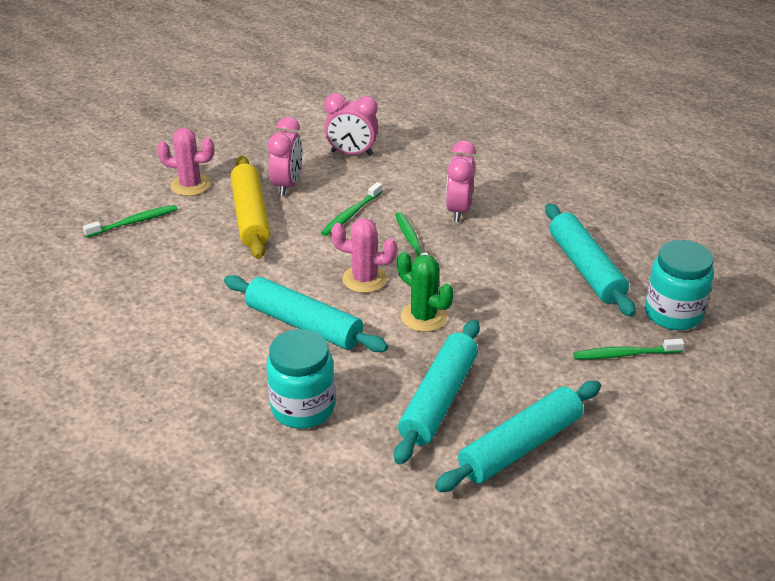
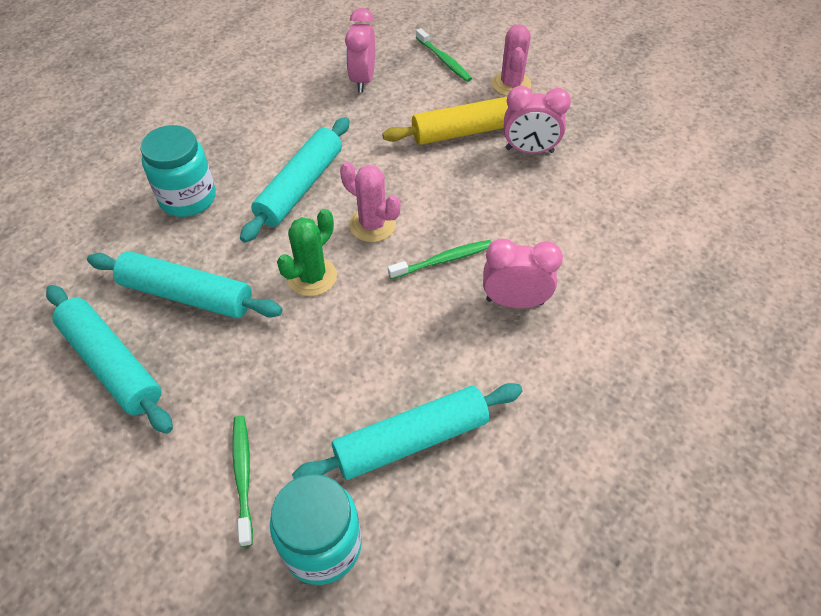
camera: 85 degrees right, 15 degrees up
(351, 153) = (608, 195): pink clock -> pink clock (363, 80)
(351, 214) = (486, 205): green toothbrush -> none
(364, 279) = (372, 225): pink cactus -> pink cactus turned 60 degrees counterclockwise

